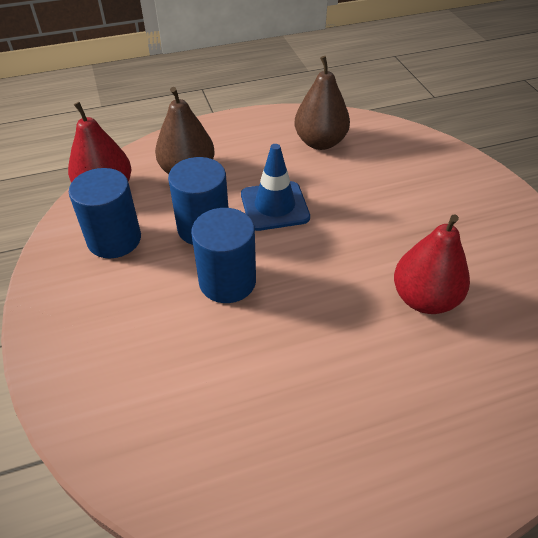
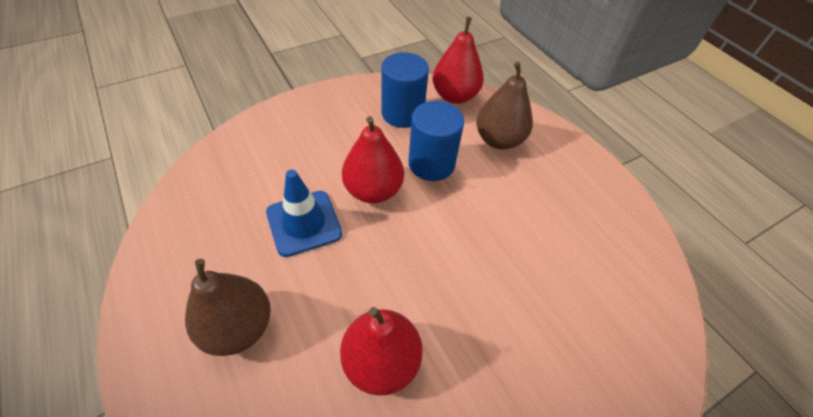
camera: 75 degrees right, 5 degrees up
(227, 281) = (373, 190): blue cylinder -> red pear
(274, 206) = (477, 211): blue traffic cone -> blue traffic cone (304, 223)
(320, 142) = (598, 240): brown pear -> brown pear (238, 327)

